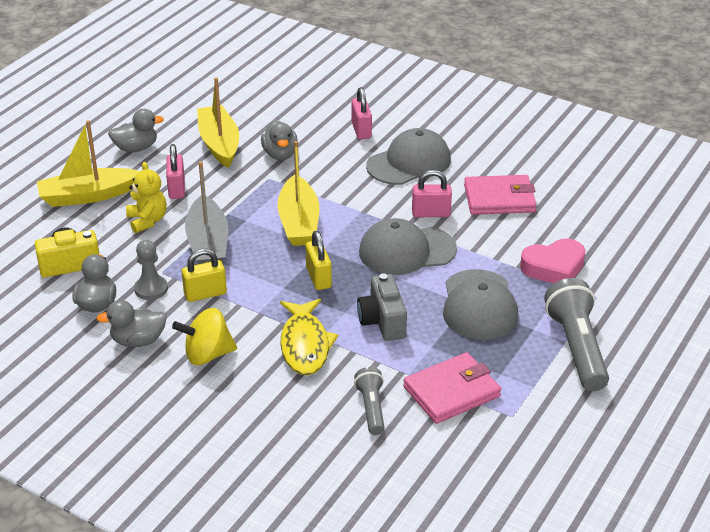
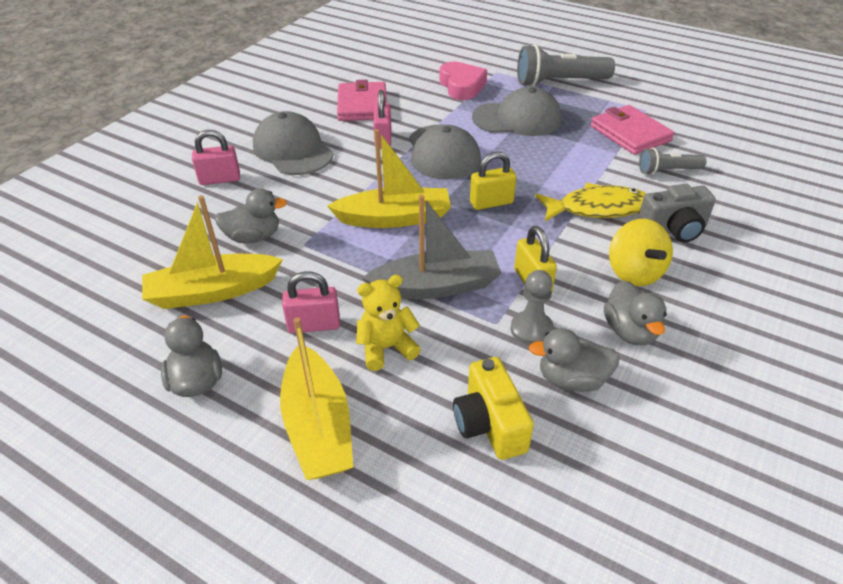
camera: 90 degrees left, 5 degrees up
(382, 321) = (550, 165): grey camera -> grey camera (673, 230)

